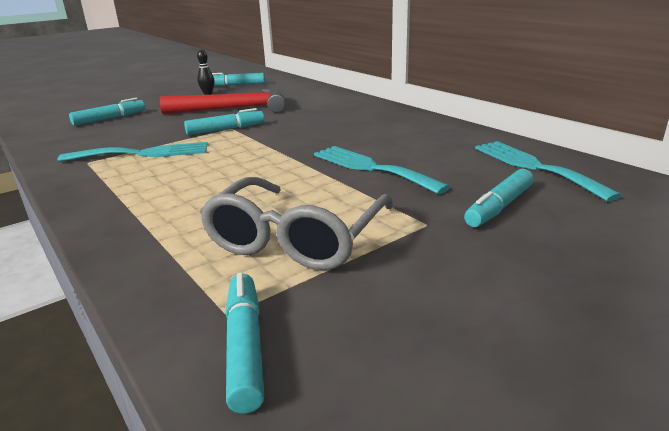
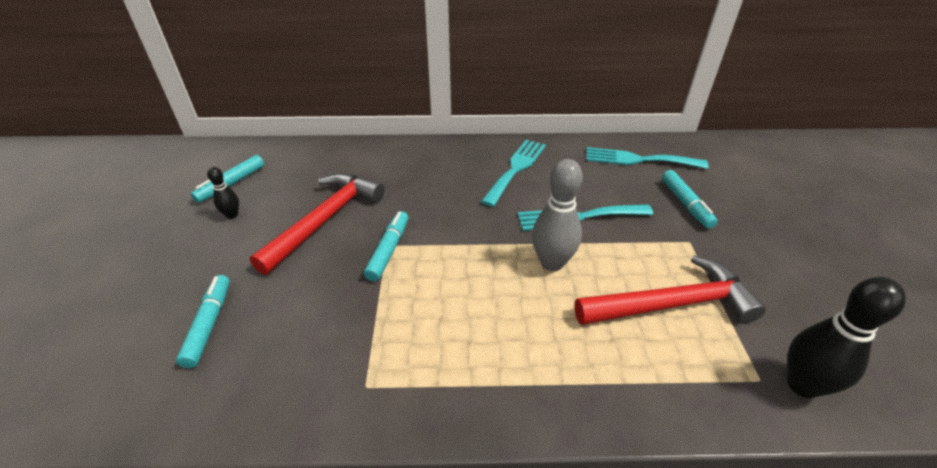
camera: 55 degrees left, 15 degrees up
(143, 153) = (392, 332): turquoise fork -> turquoise fork (516, 169)
(245, 347) = (802, 385): turquoise marker -> black bowling pin
(286, 175) = (552, 262): none -> grey bowling pin
(297, 237) = (672, 305): grey glasses -> red hammer

